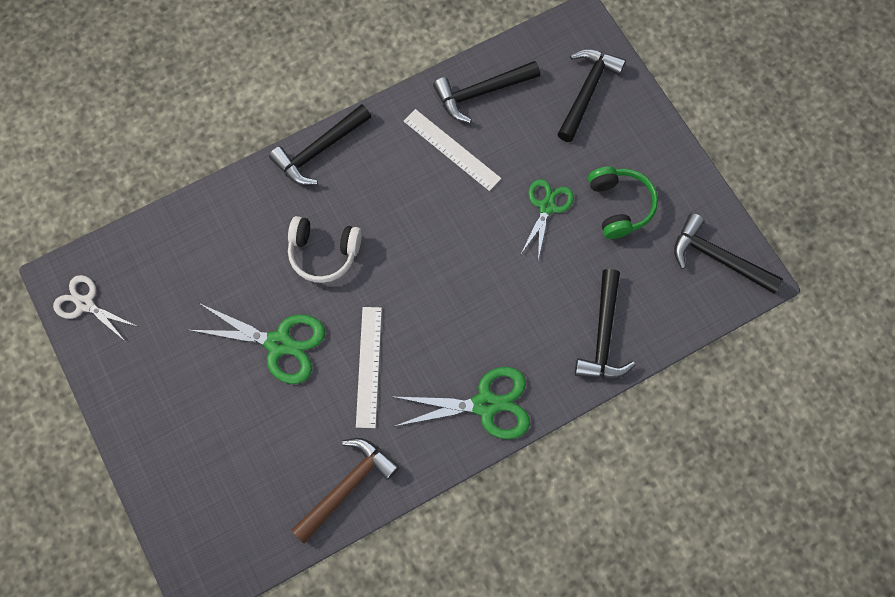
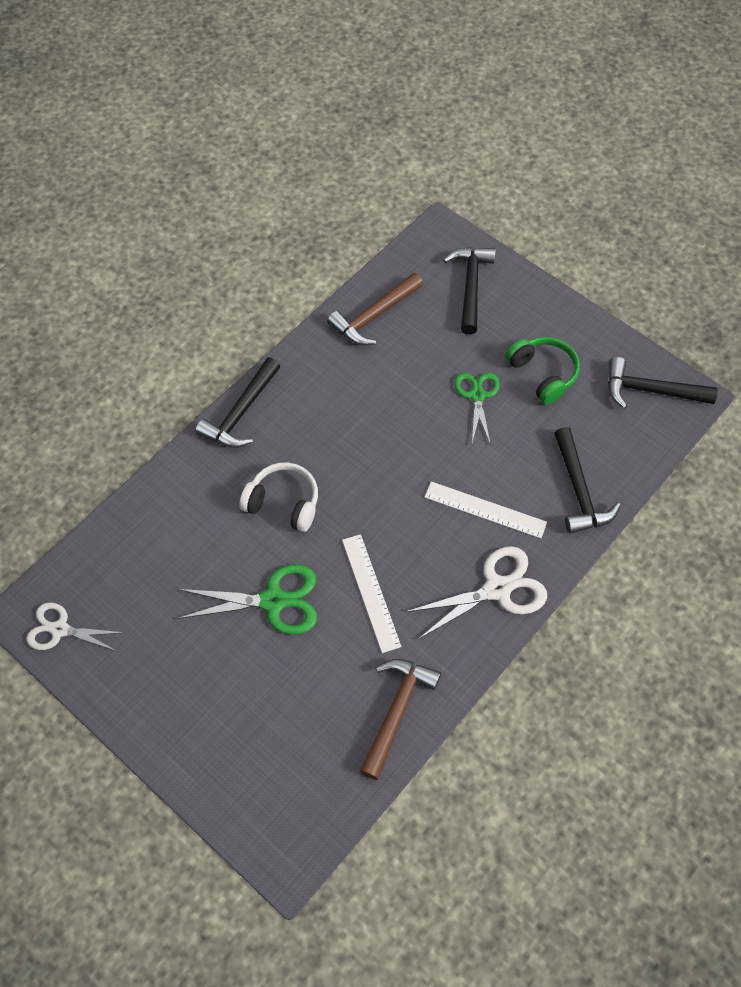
camera: 20 degrees left, 10 degrees down
(324, 252) = (283, 503): white headphones -> white headphones turned 150 degrees counterclockwise
(451, 149) = (367, 373): white ruler -> white ruler (485, 509)
(481, 92) = (374, 316): black hammer -> brown hammer
(485, 404) = (497, 589): green scissors -> white scissors

